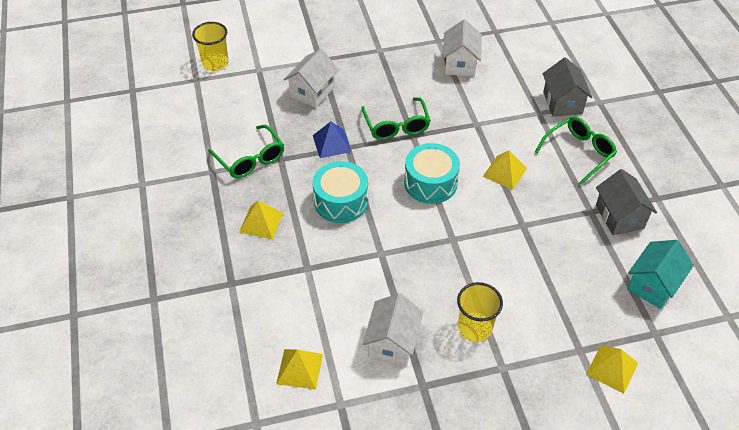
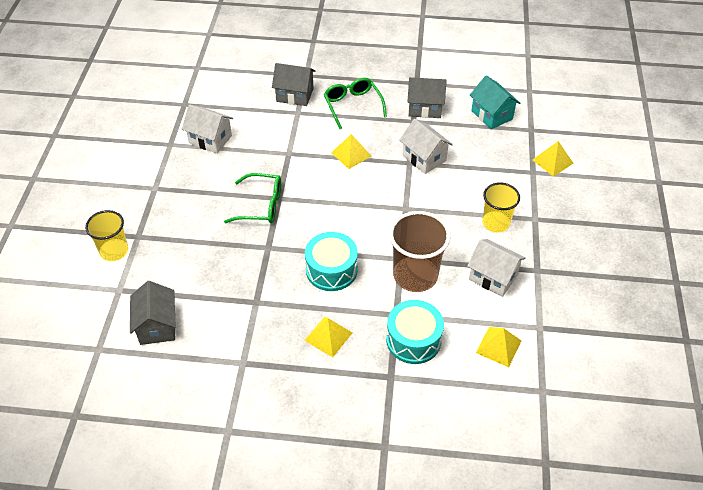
camera: 70 degrees left, 0 degrees up
(215, 63) = (83, 326): yellow cup -> yellow cup (114, 251)
(231, 105) = (157, 326): none -> grey house
(250, 159) = (244, 326): green glasses -> none
(312, 92) = (180, 254): white house -> white house (424, 158)
(331, 143) = (257, 257): blue pyramid -> none
(364, 271) = (415, 275): none -> brown cup
(430, 183) = (340, 203): turquoise drum -> turquoise drum (413, 340)

